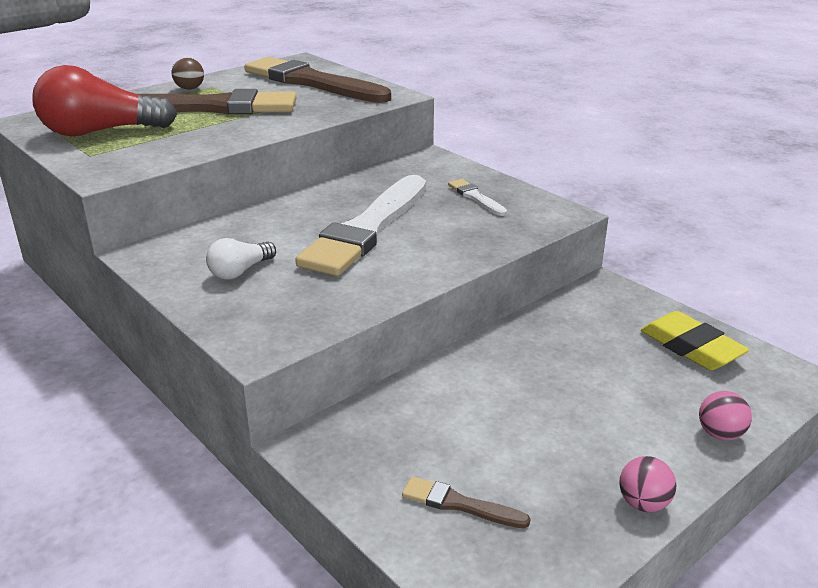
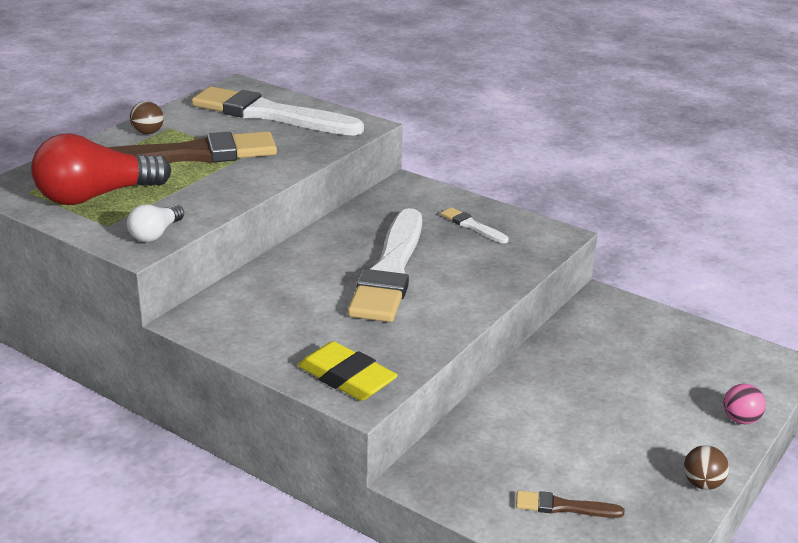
camera: 15 degrees left, 0 degrees up
(240, 271) = (298, 327): white light bulb -> white light bulb (155, 234)
(312, 82) = (270, 114): brown brush -> white brush
(643, 503) = (702, 483): pink ball -> brown ball
(691, 347) = (694, 347): yellow eraser -> yellow eraser (347, 378)

